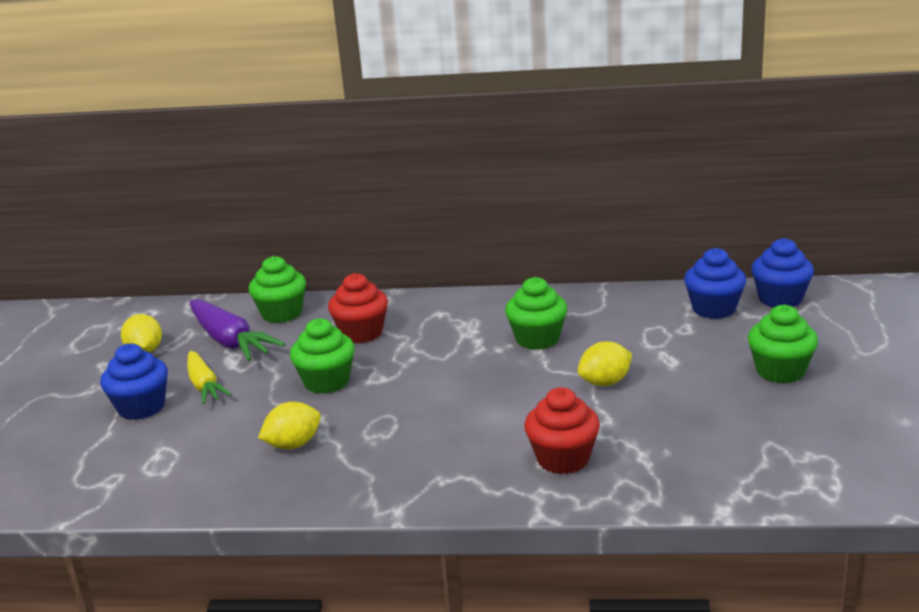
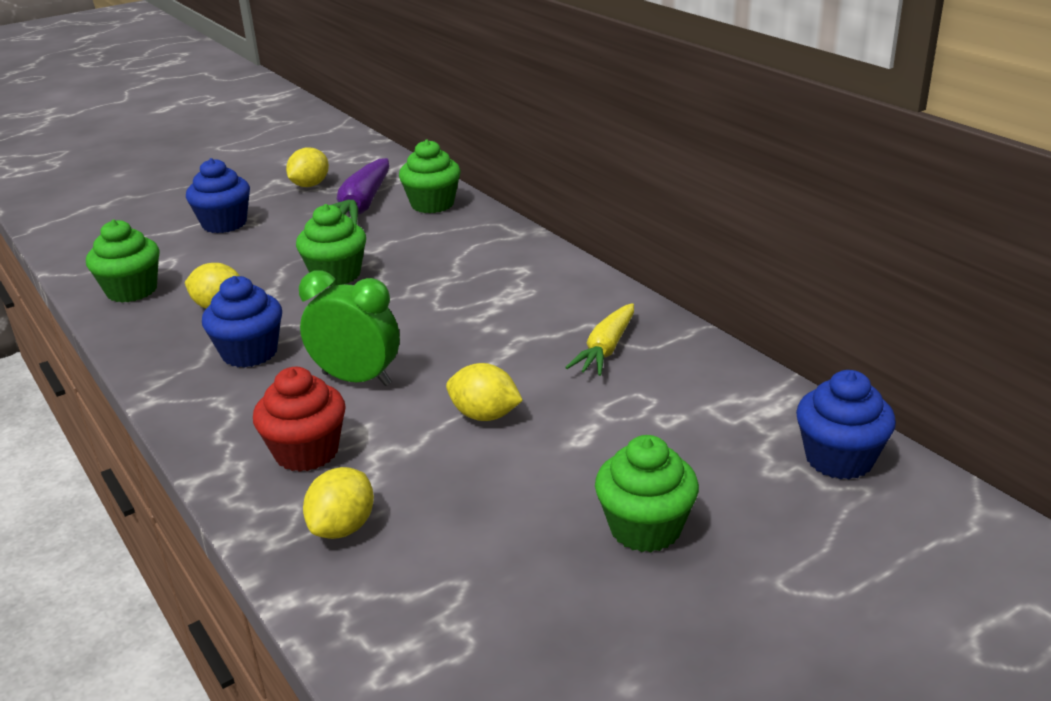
camera: 50 degrees right, 5 degrees up
(204, 386) = (279, 230): yellow carrot -> yellow carrot (605, 350)
(361, 333) = (439, 251): red cupcake -> none
(494, 415) = (356, 379): none -> green clock
(537, 339) = (532, 339): green cupcake -> green cupcake (132, 290)
(669, 468) = (343, 527): none -> yellow lemon
(714, 309) = (743, 420): blue cupcake -> blue cupcake (250, 353)

